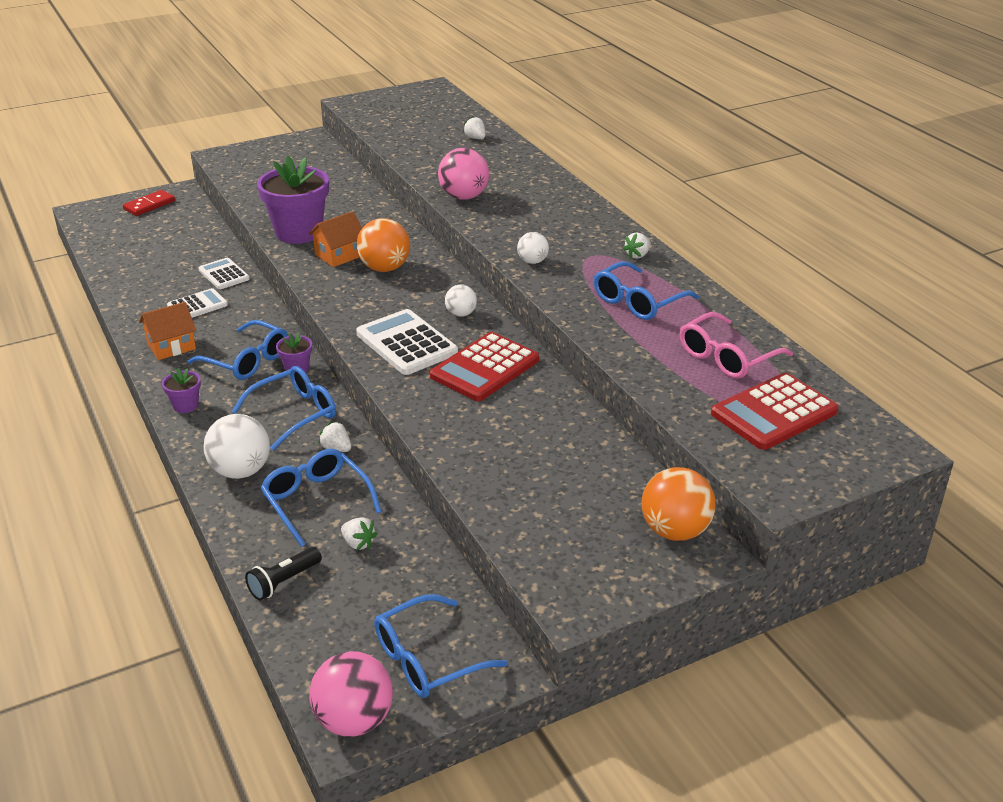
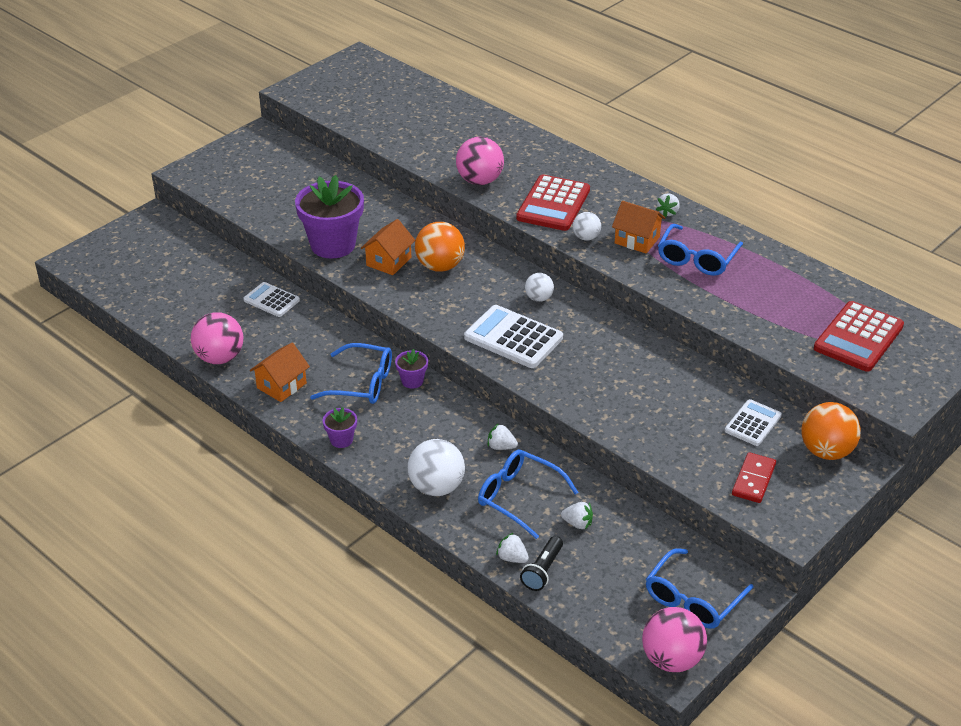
camera: 20 degrees left, 5 degrees up
(137, 311) = (220, 358): none -> pink ball
(149, 205) = (135, 239): red domino -> red domino (753, 480)
(197, 305) = (272, 338): white calculator -> white calculator (753, 423)
(294, 414) = (442, 424): blue glasses -> none
(475, 138) = (443, 111): white strawberry -> white strawberry (512, 558)
(485, 368) = (594, 346): red calculator -> red calculator (553, 204)
(585, 273) = (637, 240): none -> orange house
(727, 357) = (796, 296): pink glasses -> none

